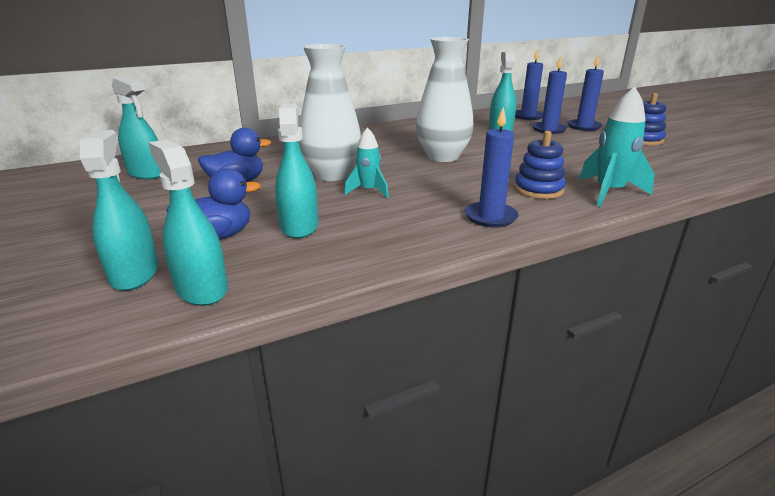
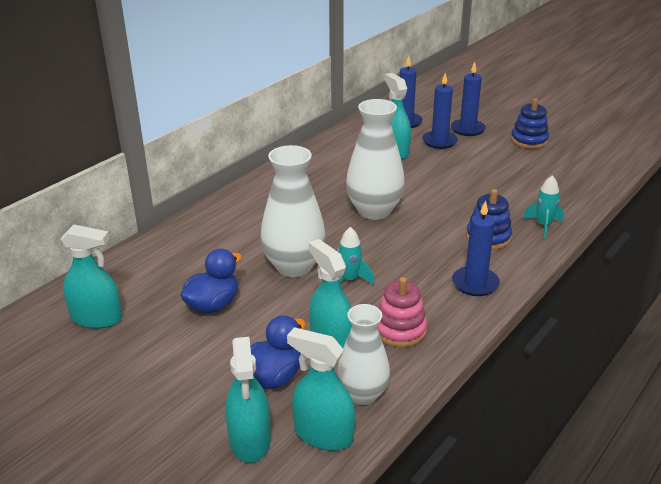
camera: 25 degrees left, 5 degrees up
(134, 274) = (250, 440): turquoise spray bottle -> turquoise spray bottle turned 150 degrees counterclockwise
(279, 269) = (362, 394): none -> white vase
(374, 232) = (400, 330): none -> pink stacking toy
(609, 192) = (543, 226): turquoise rocket -> turquoise rocket, size x0.63

